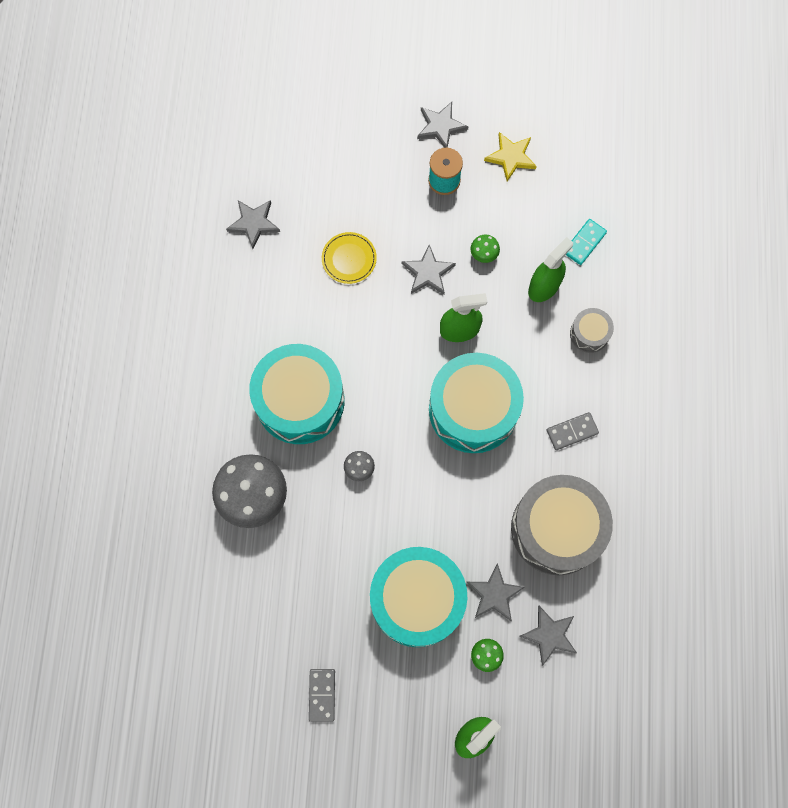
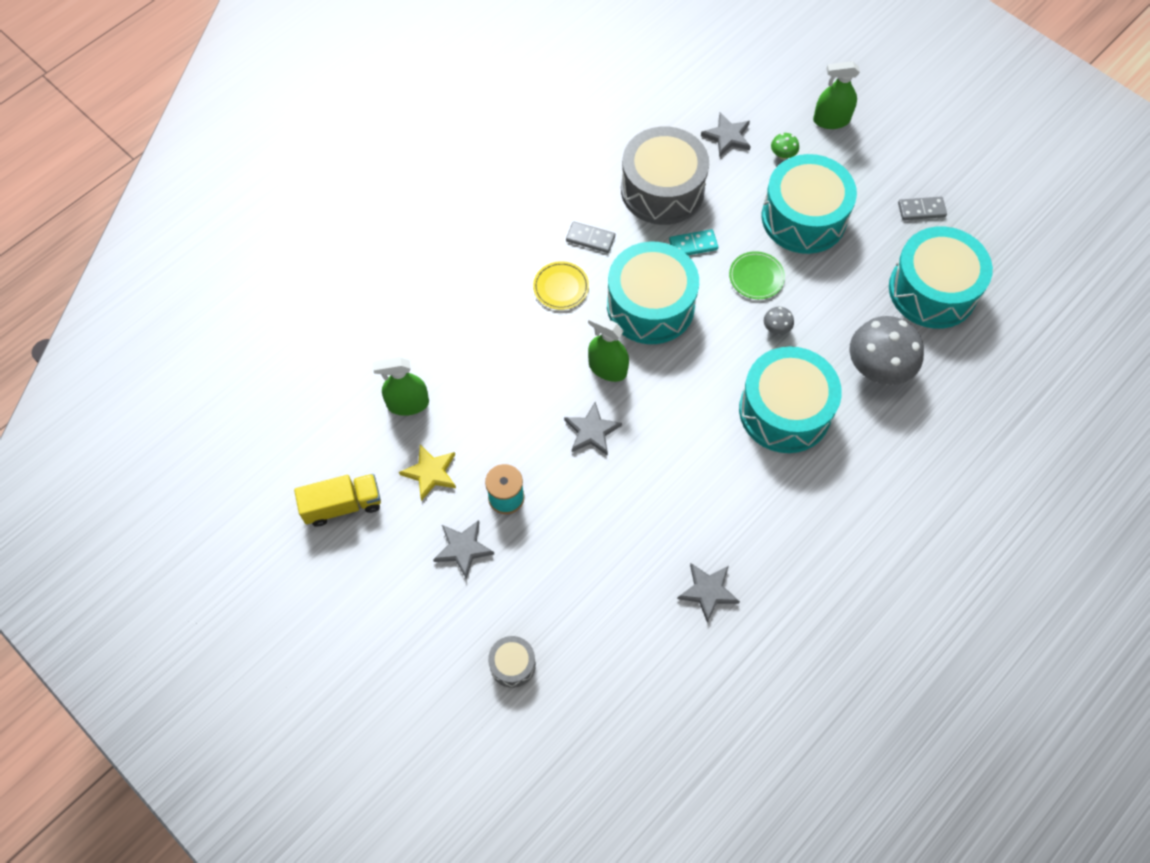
camera: 140 degrees left, 10 degrees down
(257, 611) = (932, 290): none -> turquoise drum
(322, 695) = (921, 210): grey domino -> grey domino turned 45 degrees clockwise
(349, 259) = (648, 493): yellow plate -> yellow plate (561, 287)
(411, 505) = (756, 277): none -> green plate
(484, 254) = (532, 411): green mushroom -> none
(494, 594) = (744, 183): grey star -> none
(544, 286) = (509, 350): green spray bottle -> green spray bottle (408, 404)
(546, 93) = (342, 505): none -> yellow truck
(584, 243) = (443, 358): turquoise domino -> turquoise domino (693, 245)
(589, 333) = (509, 292): grey drum -> grey drum (512, 664)

